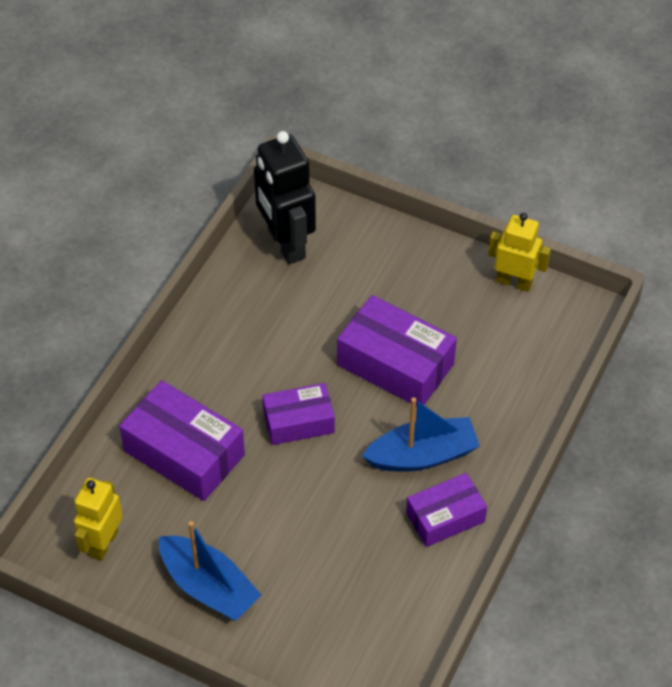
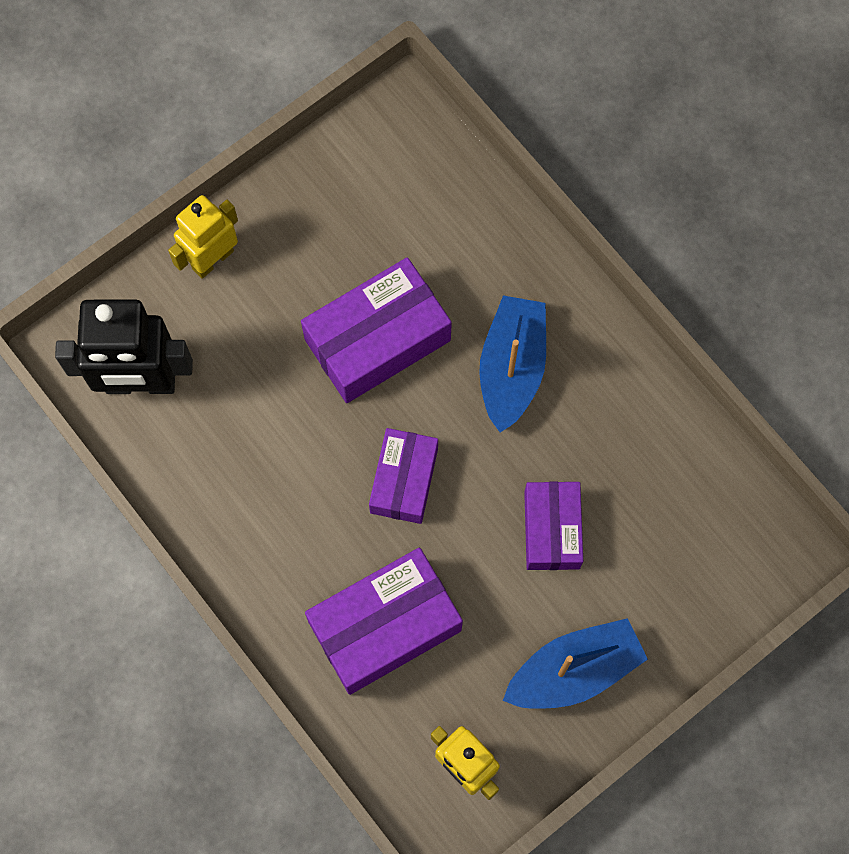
camera: 65 degrees left, 20 degrees up
(445, 517) = (600, 381): purple box -> purple box (552, 530)
(514, 282) = (328, 159): yellow robot -> yellow robot (212, 259)

